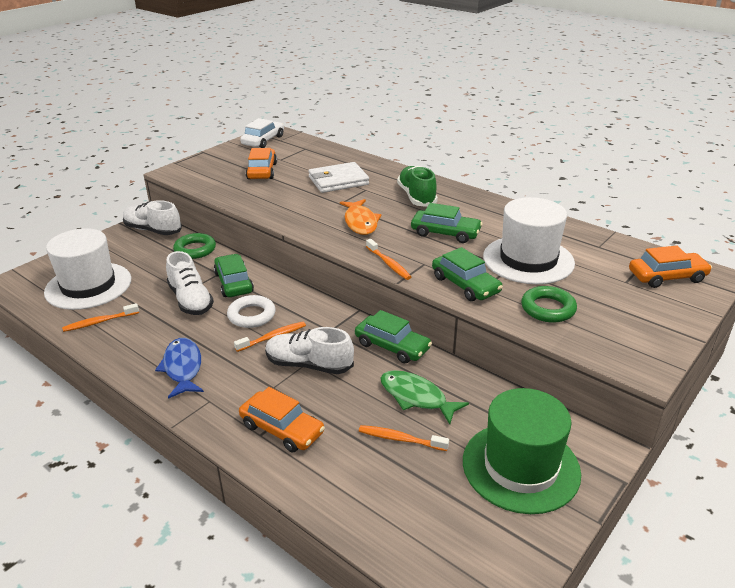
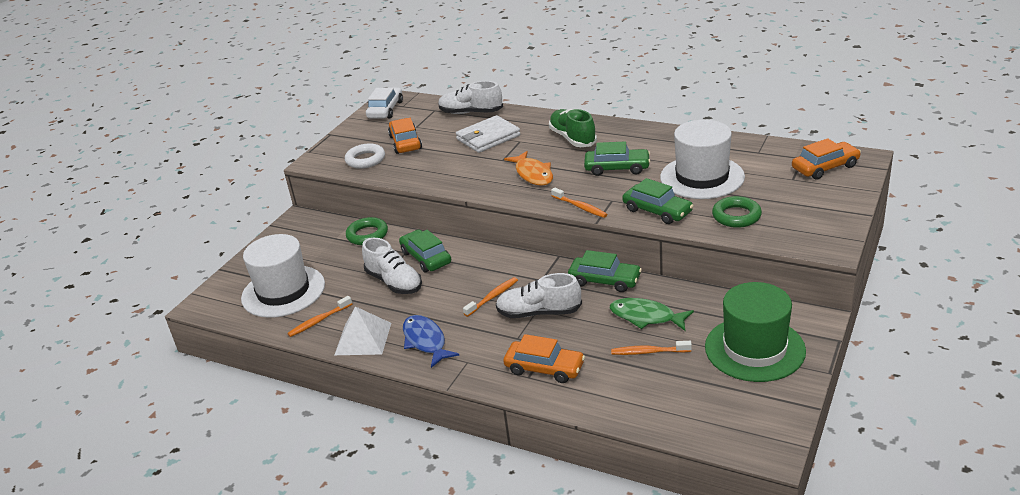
camera: 10 degrees left, 0 degrees up
(127, 350) = (363, 339): none -> white pyramid
(153, 230) = (311, 225): white shoe -> white shoe (471, 112)
(251, 315) = (461, 283): white ring -> white ring (365, 160)

